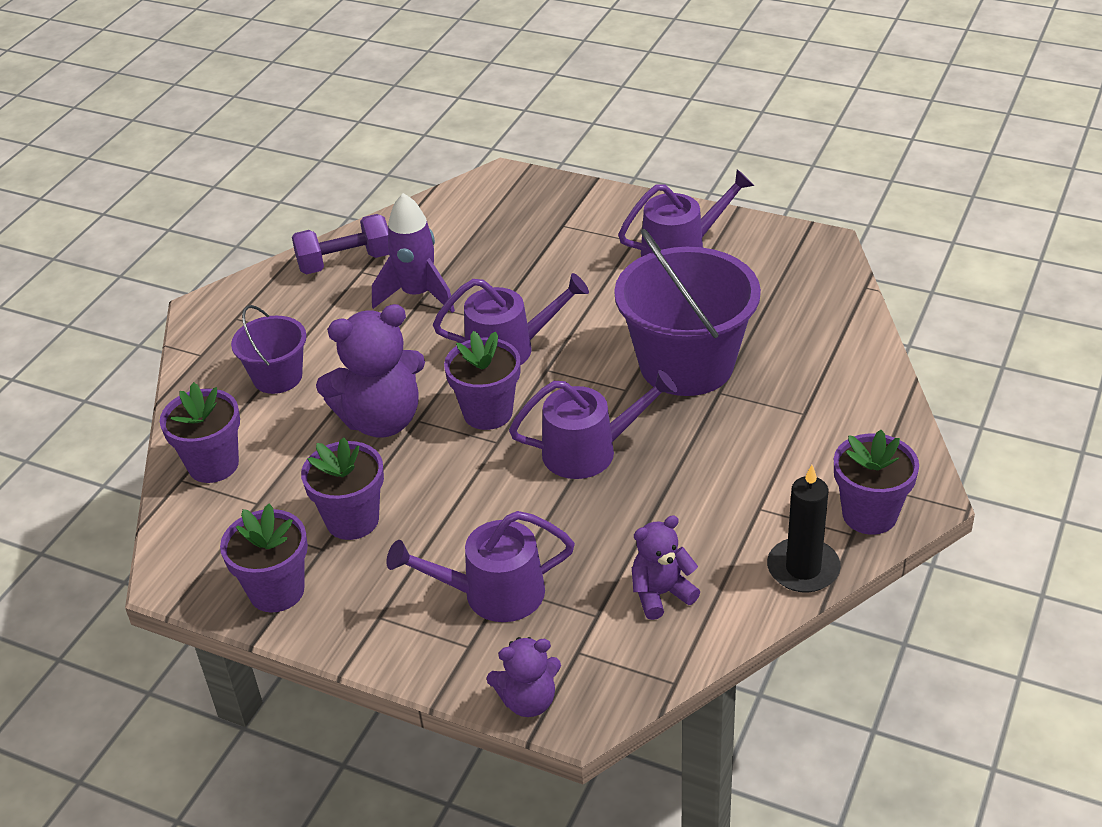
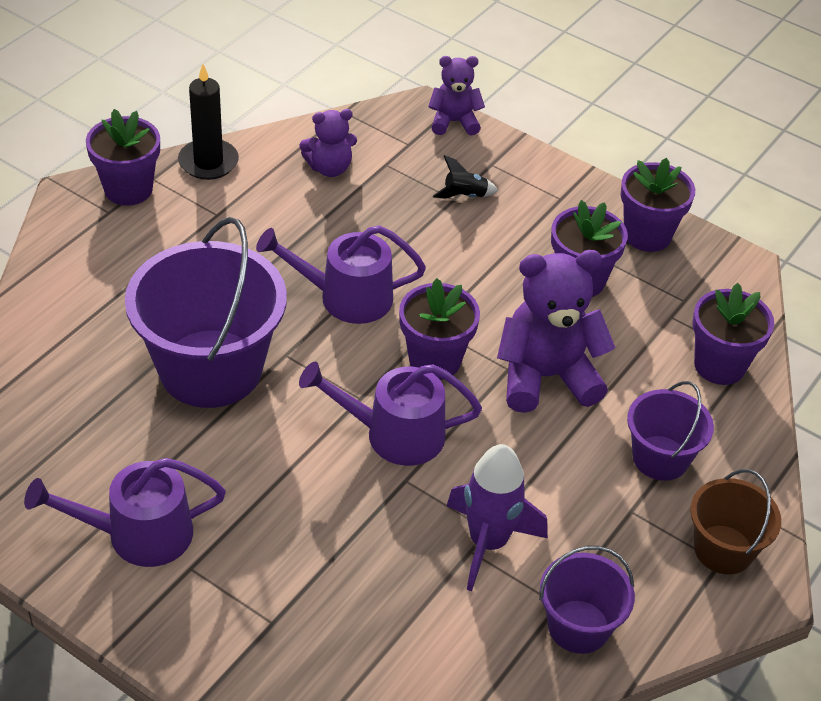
camera: 175 degrees left, 5 degrees up
(231, 325) = (723, 549): none -> brown bucket
(345, 262) = (578, 627): purple dumbbell -> purple bucket
(493, 594) = (464, 196): purple watering can -> black rocket

